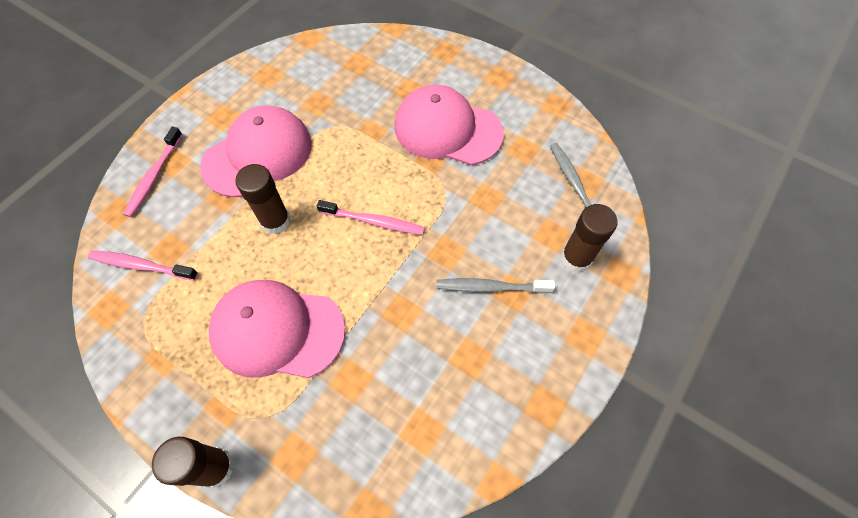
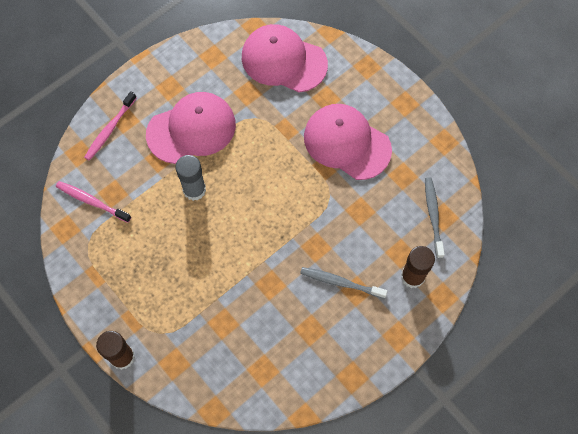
camera: 15 degrees right, 5 degrees up
(275, 221) = (194, 190): brown glue stick -> grey glue stick
(277, 330) = (179, 275): pink cap -> pink cap (283, 60)
(374, 221) = (268, 209): pink toothbrush -> none

